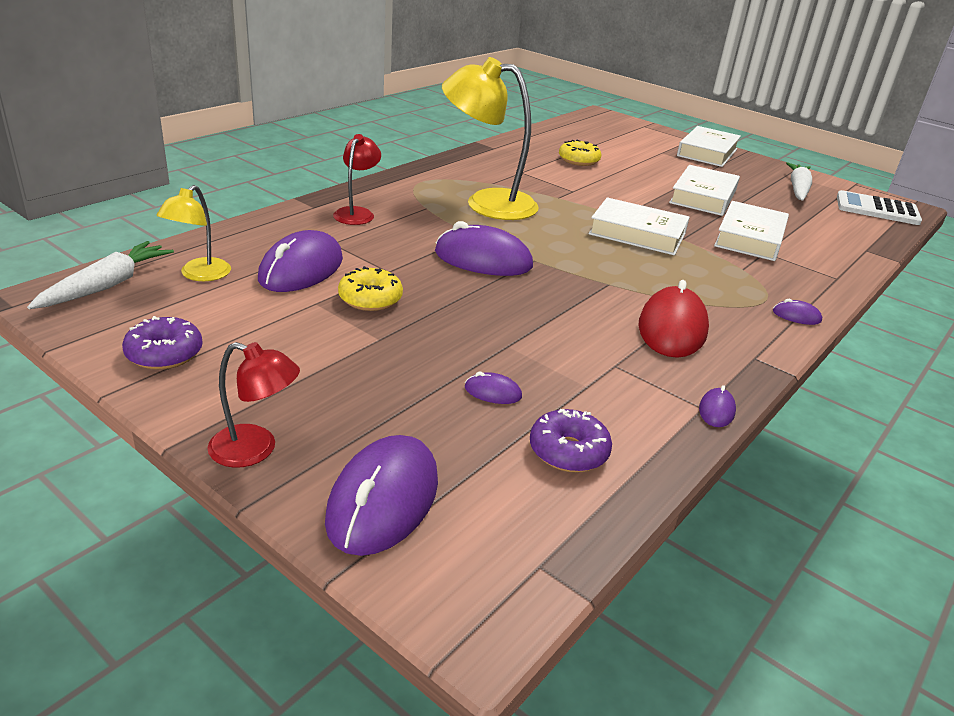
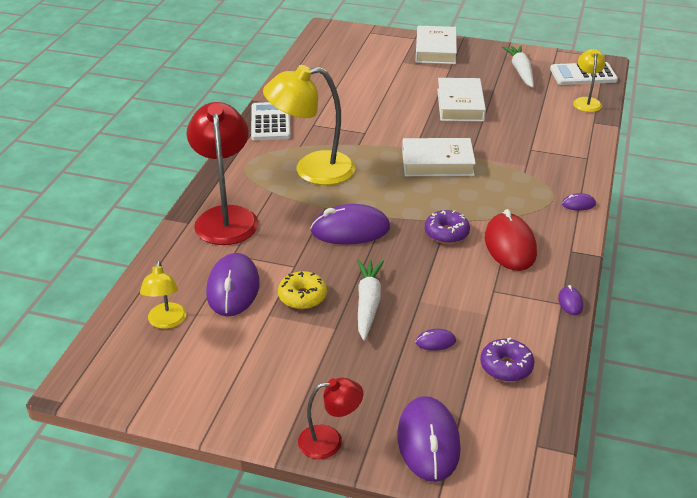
camera: 20 degrees left, 5 degrees up
(107, 285) = (110, 357): white carrot -> white carrot (368, 303)
(164, 354) = (208, 397): purple donut -> purple donut (446, 233)
(357, 213) = (226, 217): red lamp -> red lamp, size x1.88
(478, 160) = (270, 122): none -> white calculator
(578, 160) = (347, 95): yellow donut -> none
(750, 238) = (514, 138): white book -> none
(867, 231) = (586, 102): none -> yellow lamp

